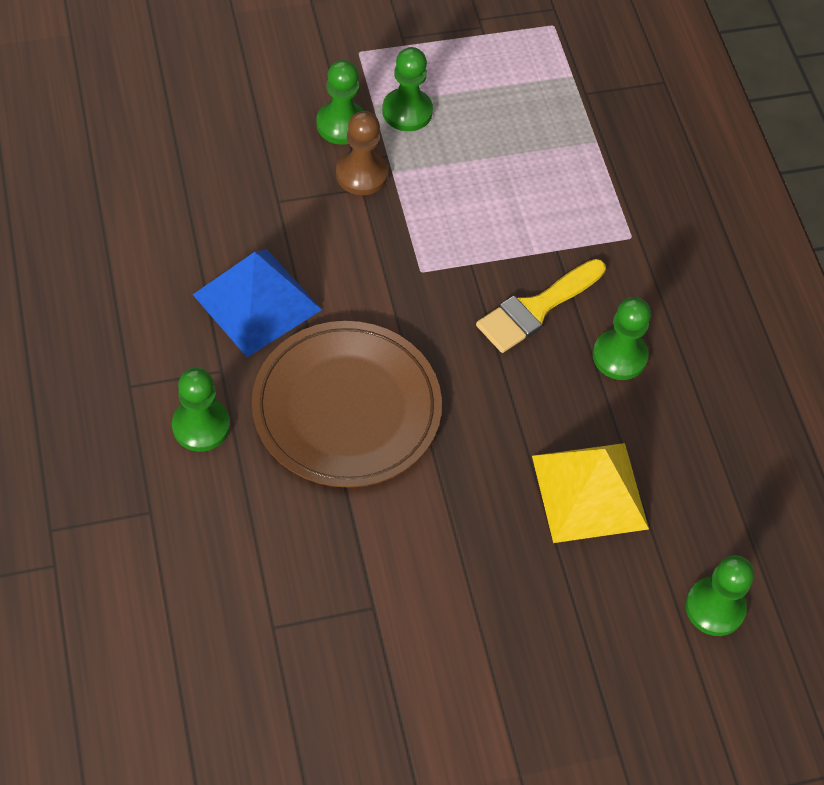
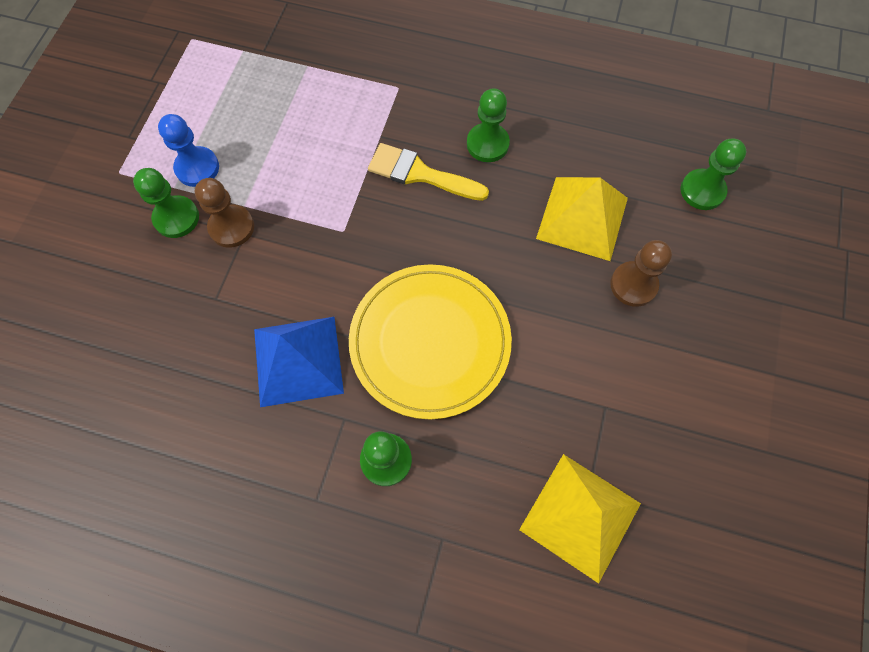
camera: 55 degrees left, 10 degrees up
(241, 629) = (580, 516): none -> yellow pyramid
(346, 408) = (430, 342): brown plate -> yellow plate
(407, 111) = (197, 168): green pawn -> blue pawn
(536, 309) = (420, 174): yellow brush -> yellow brush turned 120 degrees clockwise
(538, 579) = (633, 285): none -> brown pawn

